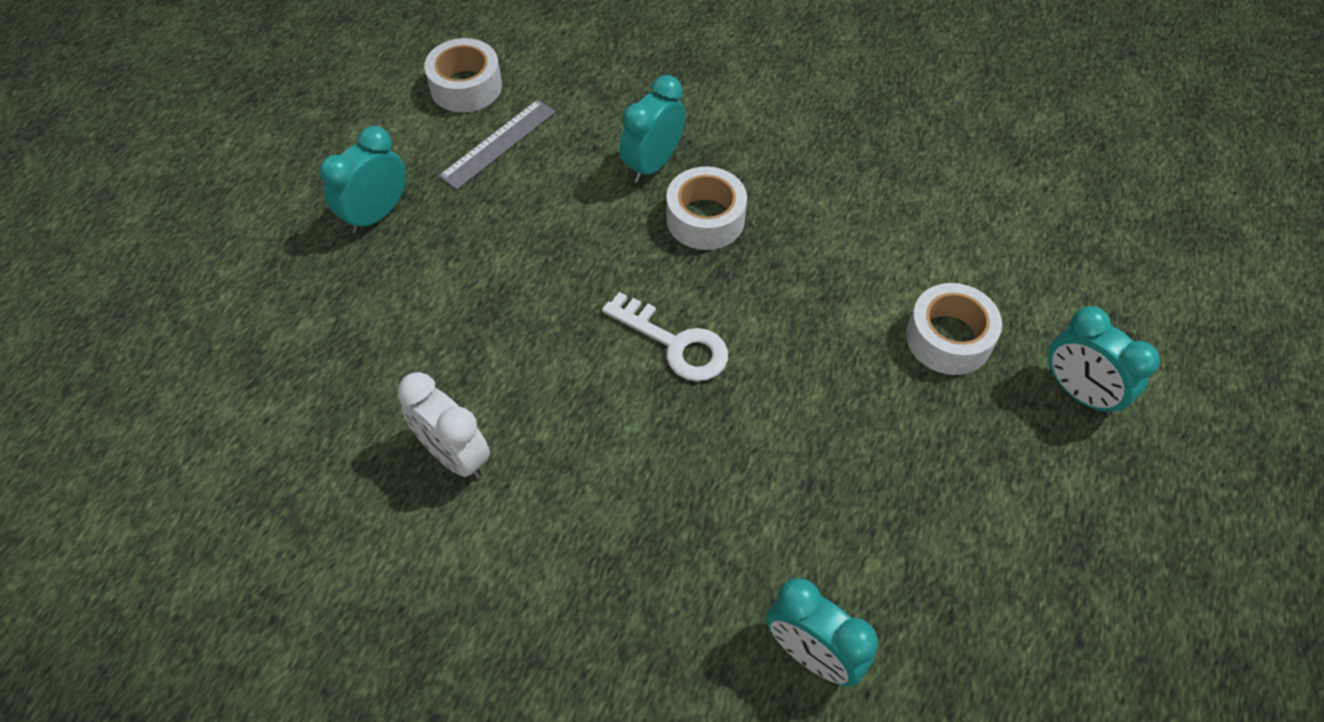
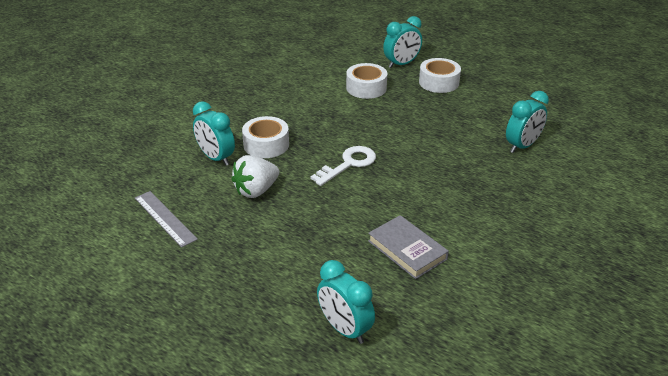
camera: 80 degrees left, 20 degrees down
(377, 214) = (202, 279): turquoise clock -> turquoise clock (345, 329)
(454, 455) = (407, 250): white clock -> grey book
(466, 86) = (99, 230): white tape -> white tape (439, 82)
(578, 231) = (256, 190): none -> white strawberry

